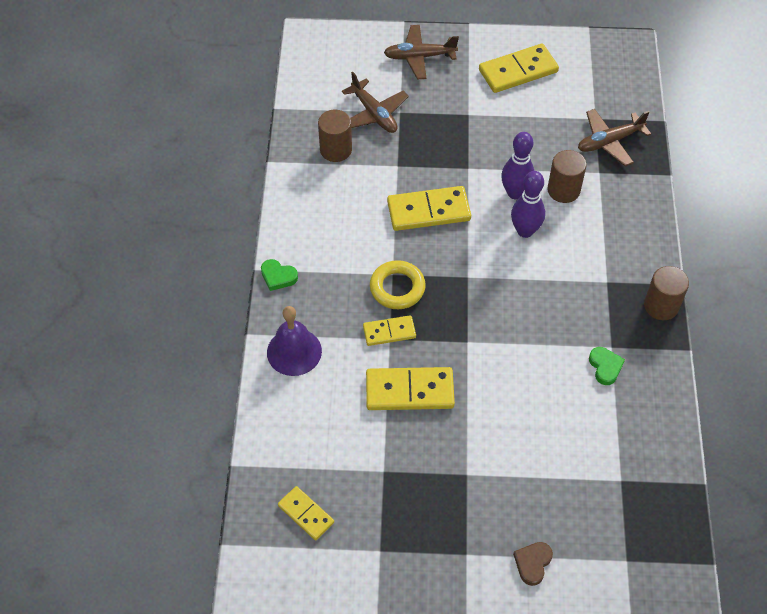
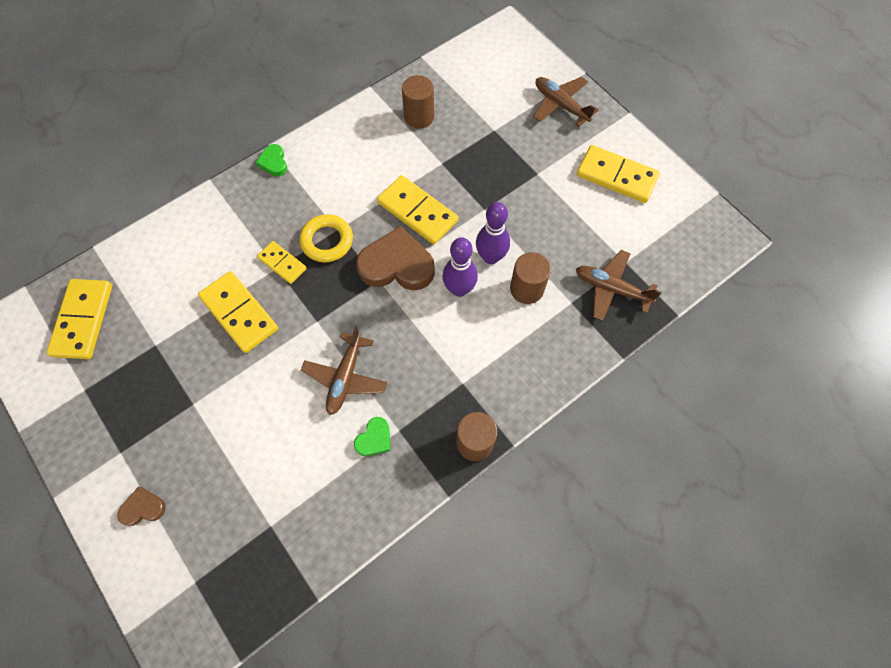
camera: 50 degrees right, 10 degrees up
(294, 351) = (216, 217): purple bell -> none
(306, 514) = (83, 320): yellow domino -> yellow domino, size x1.68
(374, 114) = (476, 116): brown plane -> brown plane (345, 377)
(465, 256) = (397, 265): none -> brown heart

